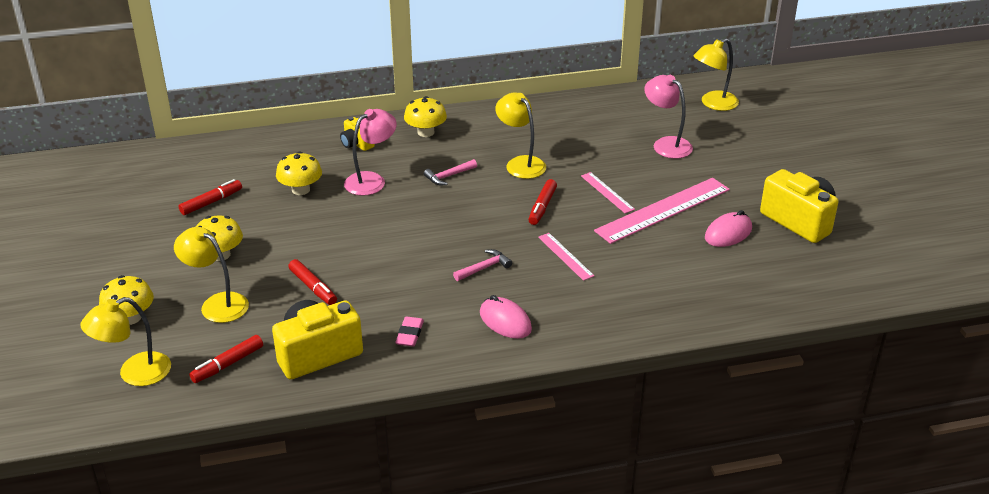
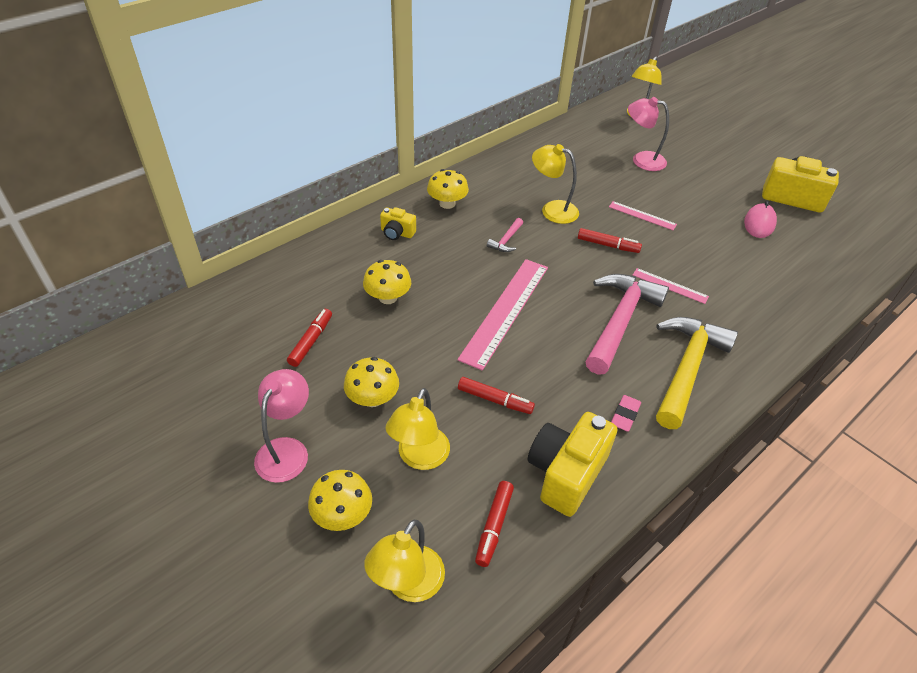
camera: 30 degrees left, 10 degrees up
(217, 304) = (419, 457): yellow lamp -> yellow lamp turned 75 degrees counterclockwise
(371, 180) = (444, 266): pink lamp -> pink lamp (287, 450)
(410, 334) = (625, 415): pink eraser -> pink eraser turned 45 degrees clockwise
(484, 268) = (620, 321): pink hammer -> pink hammer, size x2.32
(505, 321) = (687, 368): pink mouse -> yellow hammer
(542, 207) = (608, 245): red marker -> red marker turned 60 degrees counterclockwise
(663, 210) = (696, 218): pink ruler -> pink ruler (506, 311)

